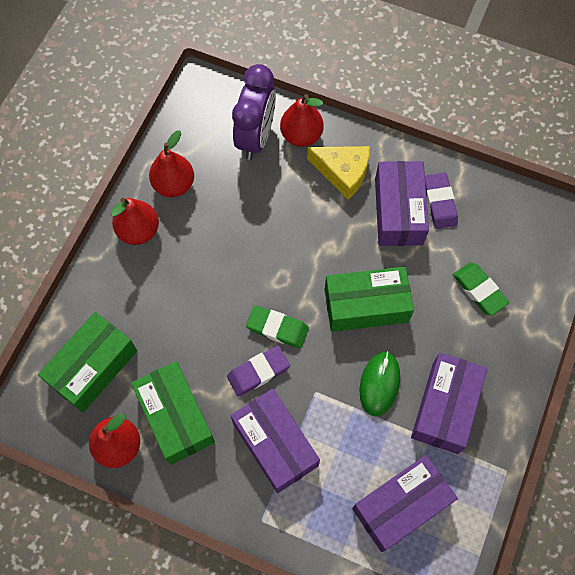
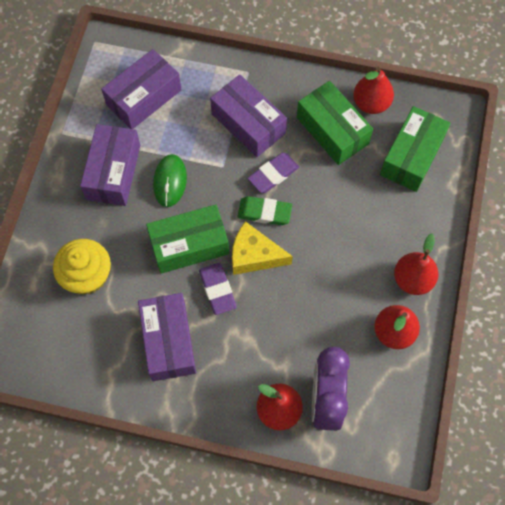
camera: 170 degrees right, 0 degrees up
(343, 173) = (229, 374): yellow cheese -> yellow cheese (254, 255)
(439, 202) = (129, 358): purple eraser -> purple eraser (217, 290)
(479, 290) = (87, 276): green eraser -> yellow cupcake

